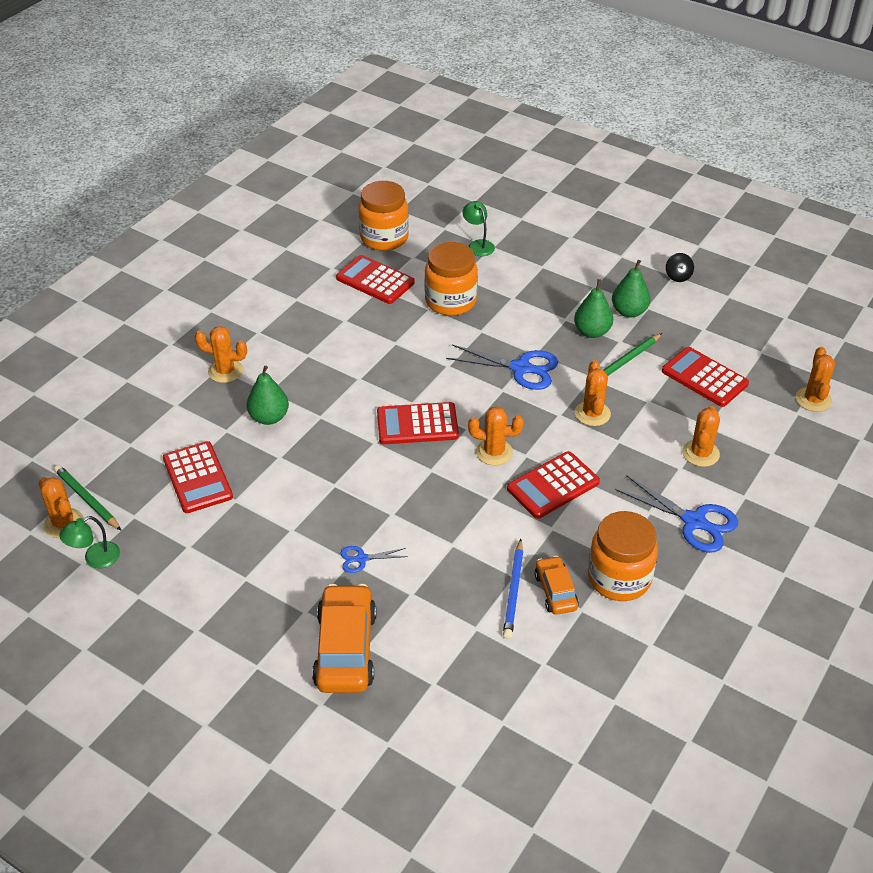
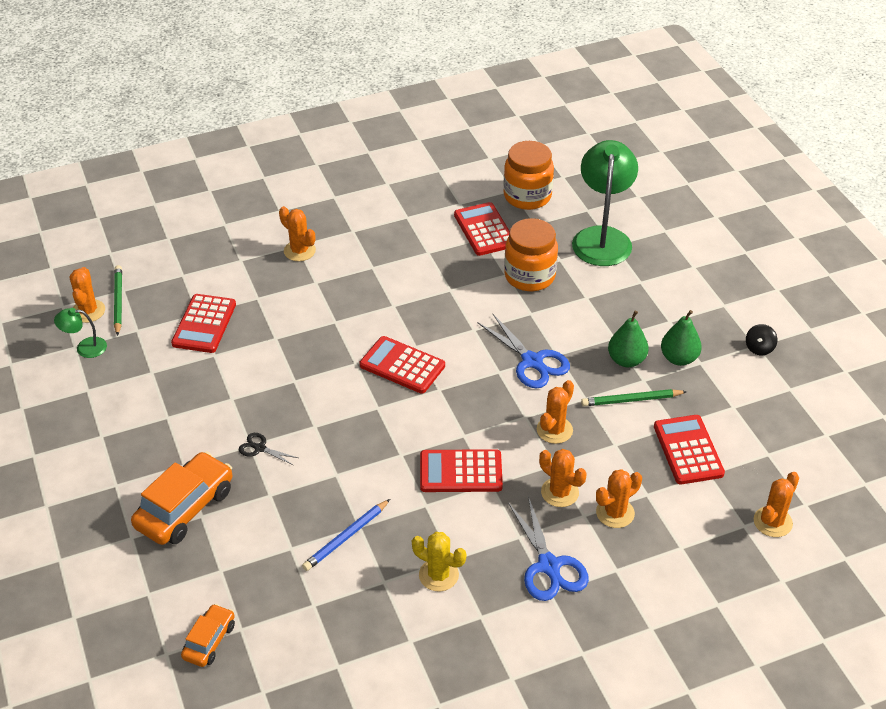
camera: 35 degrees right, 0 degrees up
(269, 417) = (297, 303): green pear -> none
(362, 559) = (260, 448): blue scissors -> black scissors
(478, 245) = (602, 237): green lamp -> green lamp, size x2.18
(494, 452) = (440, 419): orange cactus -> orange cactus (560, 492)
(555, 591) = (378, 556): orange car -> orange car (209, 641)
(619, 578) = (438, 575): orange jar -> yellow cactus

